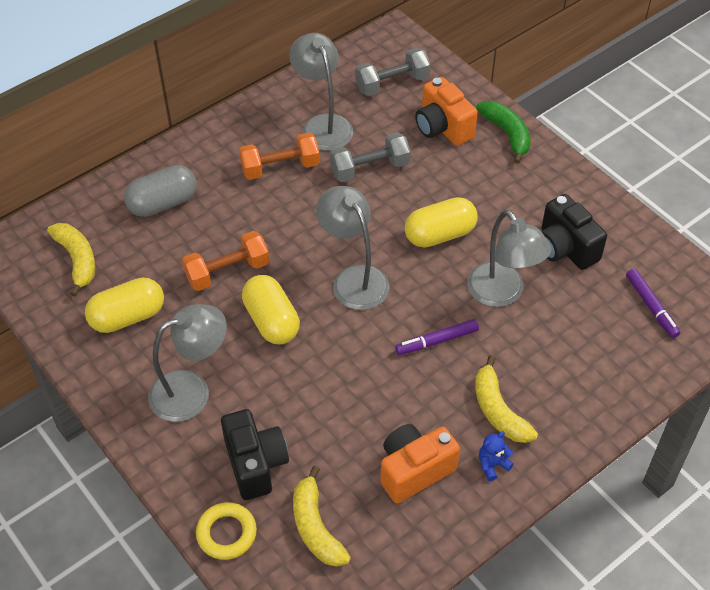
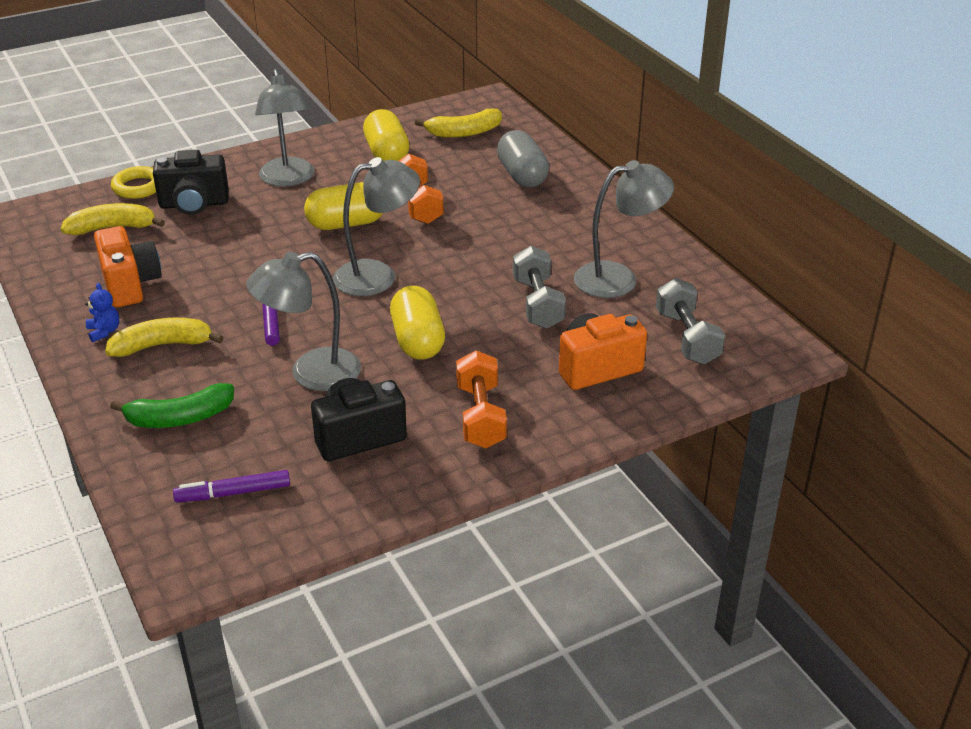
camera: 100 degrees right, 15 degrees down
(280, 167) = (555, 245): orange dumbbell -> orange dumbbell (480, 416)
(507, 134) = (574, 422): green banana -> green banana (180, 418)

